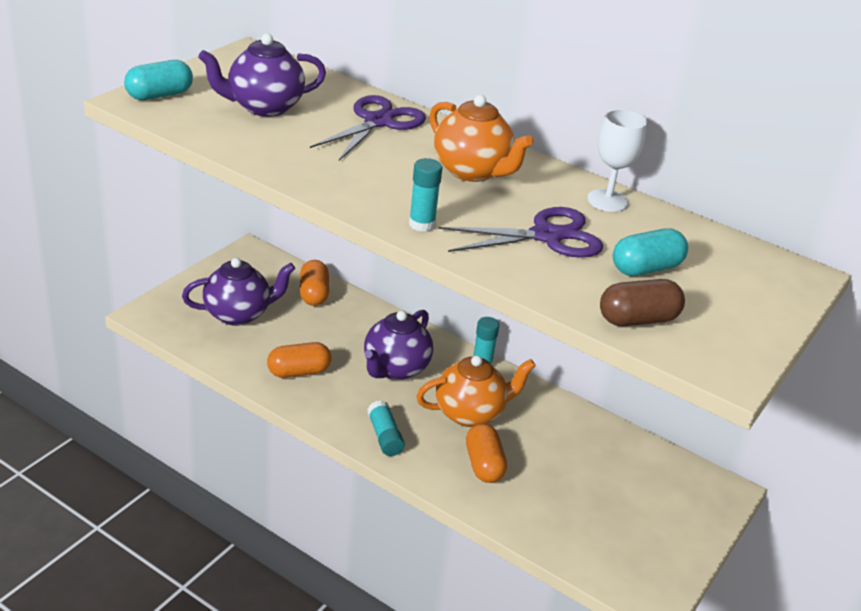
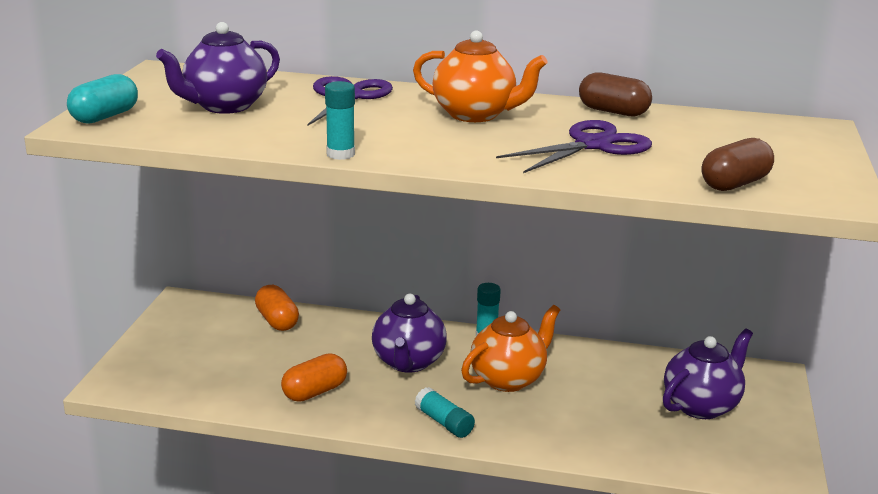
camera: 20 degrees left, 10 degrees down
(239, 314) = (212, 358): purple teapot -> purple teapot (701, 405)
(422, 224) = (475, 160): turquoise glue stick -> turquoise glue stick (340, 154)
(484, 465) = (555, 418): orange capsule -> none
(607, 201) = (613, 112): white goblet -> brown capsule
(646, 268) = (699, 149): turquoise capsule -> none

